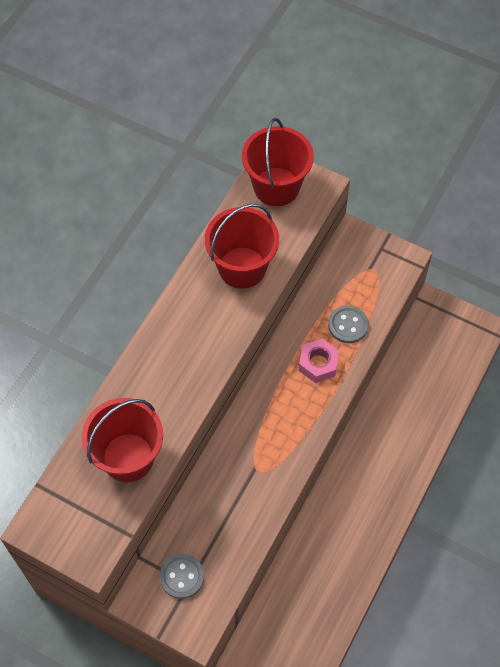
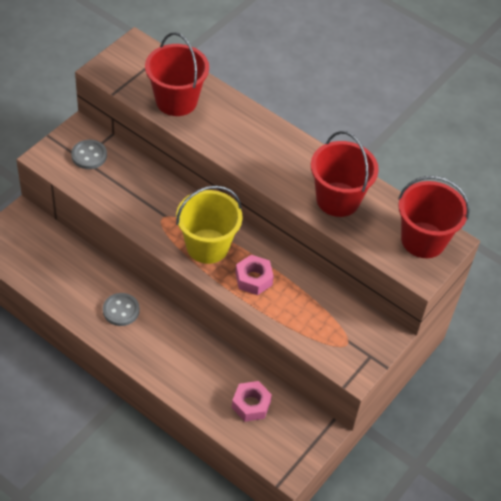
camera: 95 degrees right, 10 degrees down
(286, 416) = (207, 246): none -> yellow bucket
(348, 325) = (289, 310): grey button -> grey button (121, 310)
(424, 371) = (251, 405): none -> pink nut

